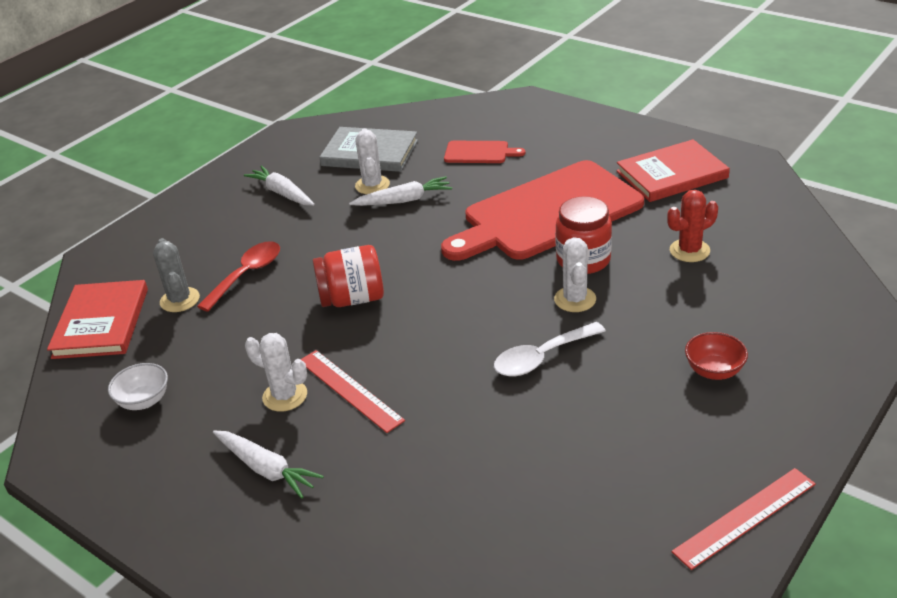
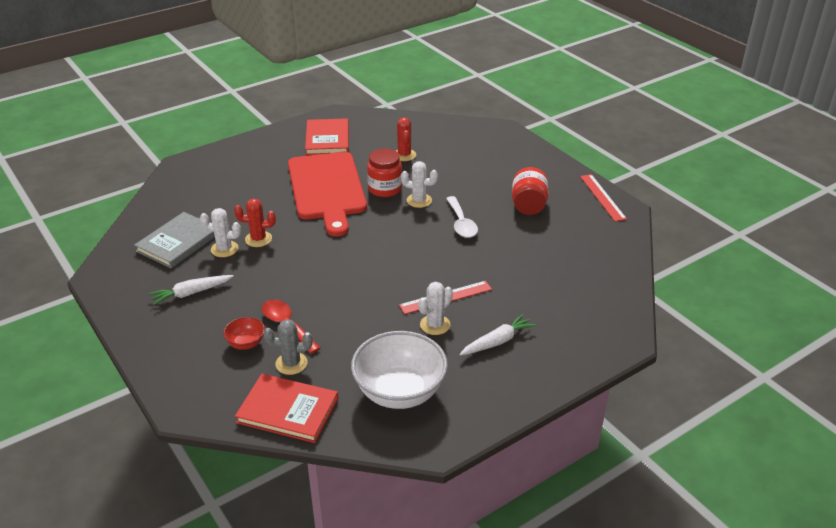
camera: 75 degrees left, 0 degrees up
(144, 401) = (399, 392): white bowl -> white bowl, size x2.16
(352, 299) = (355, 281): red jar -> red jar (528, 205)
(404, 200) = (258, 239): white carrot -> red cactus
(479, 153) = (230, 197): red cutting board -> none
(714, 371) = (504, 176): red bowl -> red bowl (246, 343)

